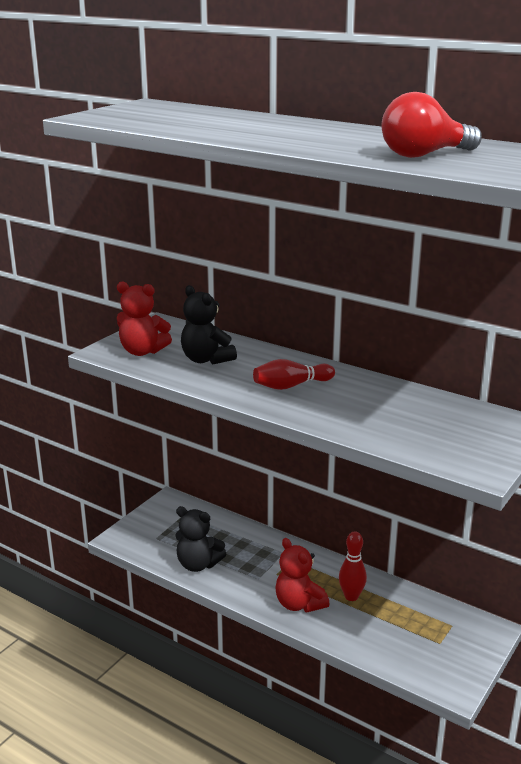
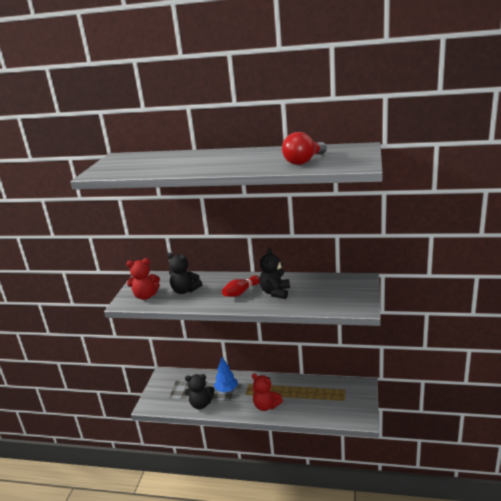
camera: 20 degrees left, 0 degrees up
(251, 556) = (226, 390): none -> blue tree
(347, 402) = (275, 292): none -> black teddy bear
(351, 596) = (289, 392): red bowling pin -> none

